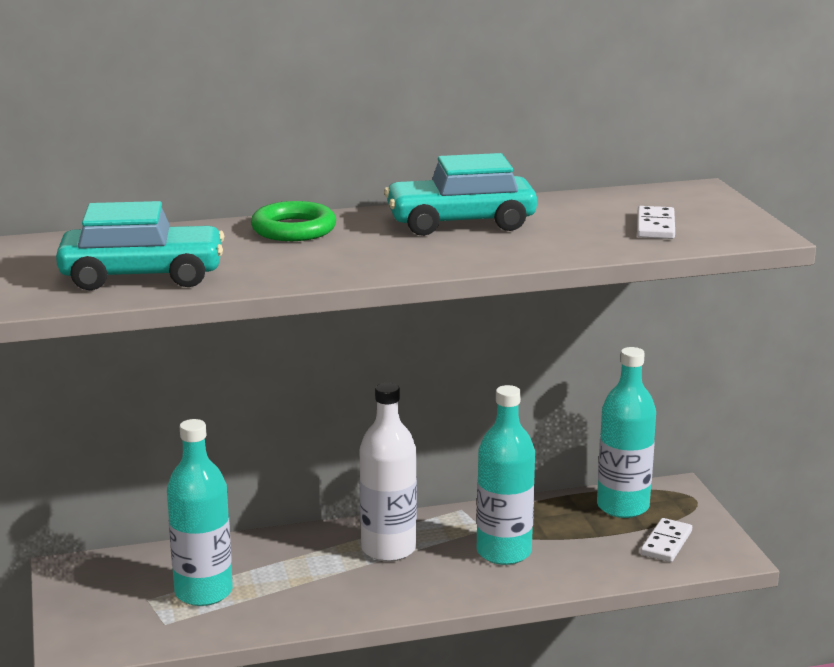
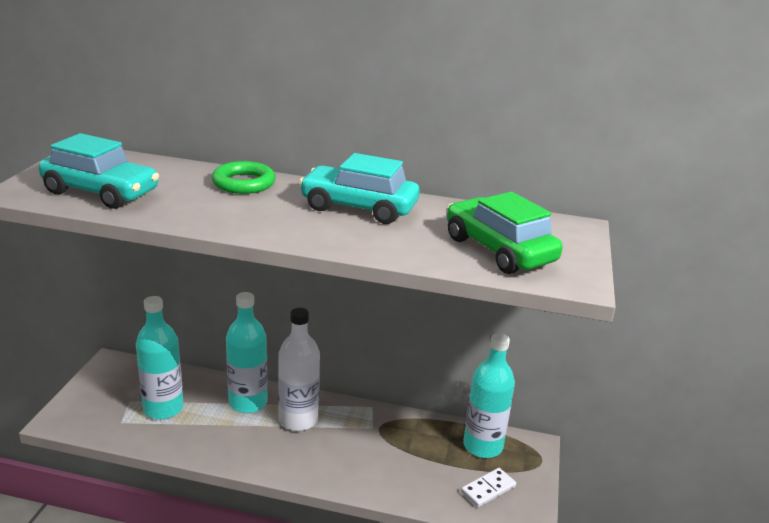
camera: 25 degrees right, 5 degrees up
(504, 552) = (368, 451): turquoise bottle -> turquoise bottle (248, 402)
(655, 226) = (499, 250): white domino -> green car

